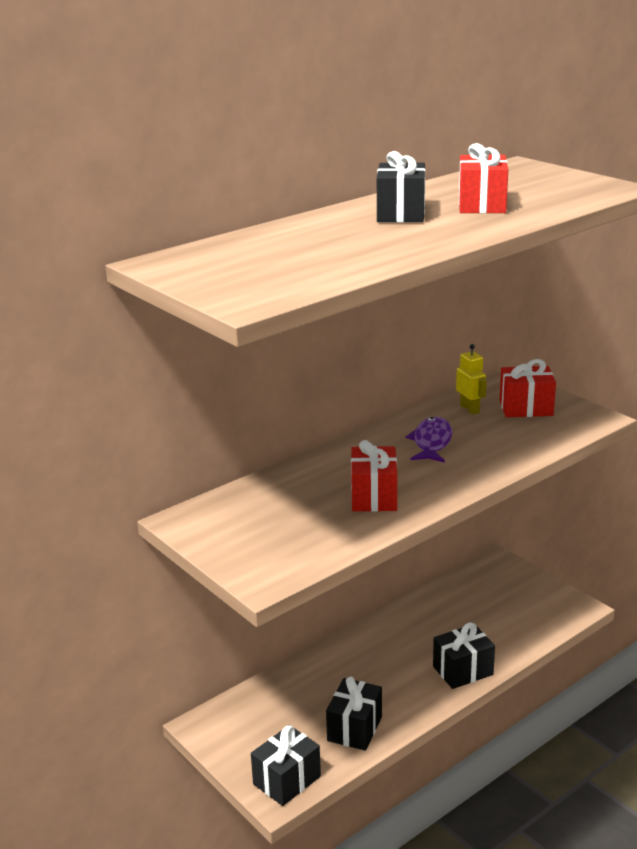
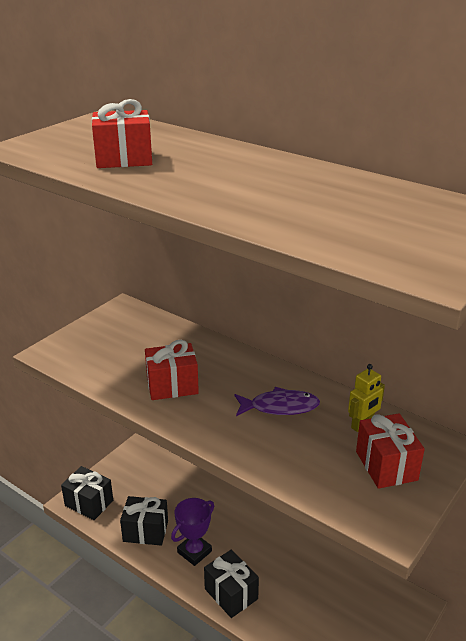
camera: 75 degrees right, 5 degrees up
(398, 691) = (194, 552): none -> purple trophy
(401, 214) = (256, 174): black gift -> none
(481, 205) = (304, 204): red gift -> red gift (124, 159)

